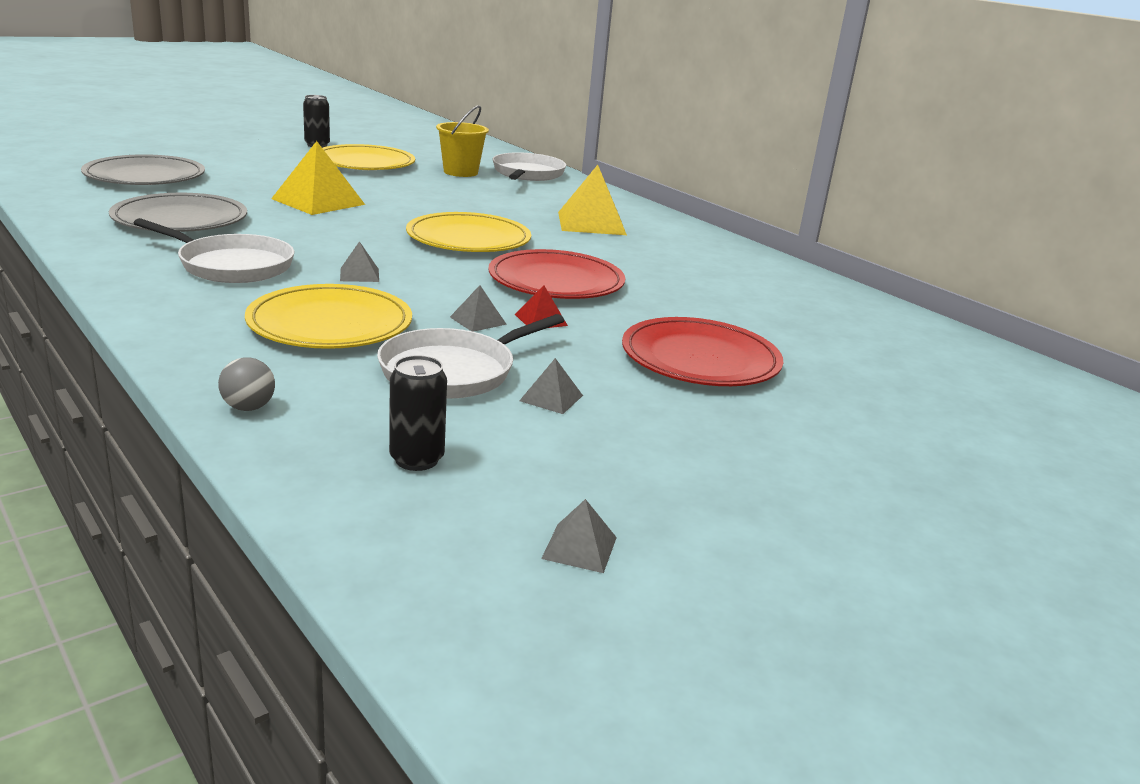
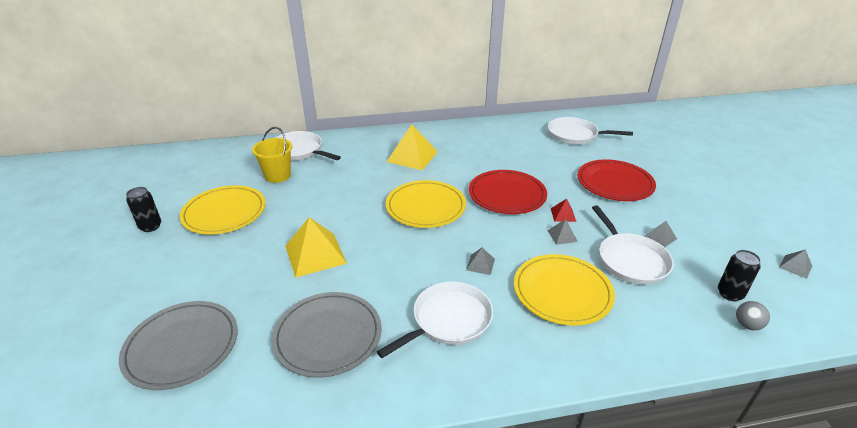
camera: 60 degrees left, 10 degrees up
(248, 407) = (680, 344): grey ball -> grey ball (747, 325)
(839, 323) = (575, 135): none -> white pan

